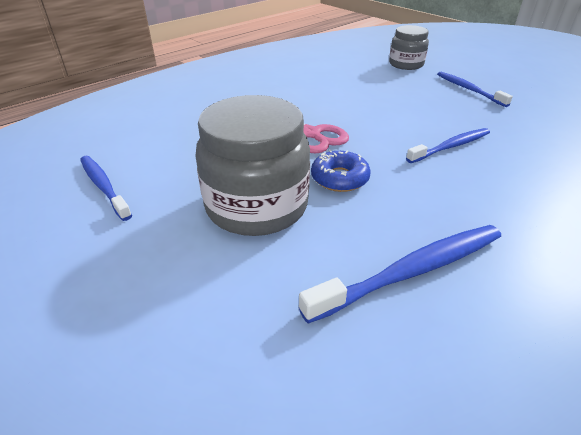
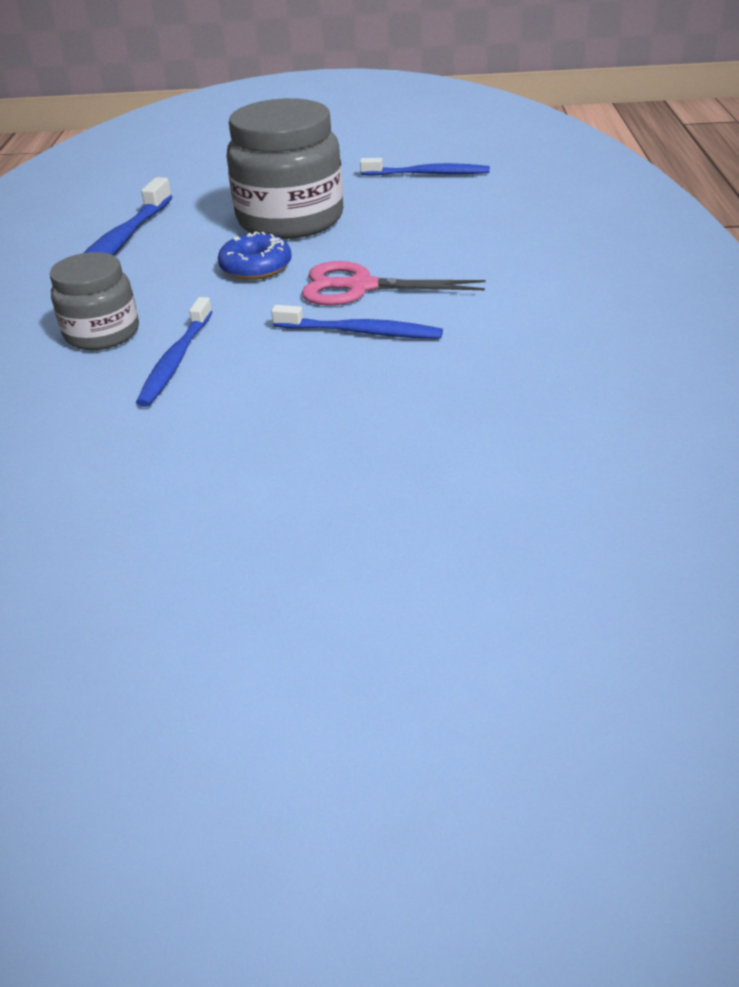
camera: 135 degrees right, 0 degrees up
(406, 64) = (462, 518): grey jar -> grey jar (102, 333)
(469, 89) = (248, 506): blue toothbrush -> blue toothbrush (360, 332)

